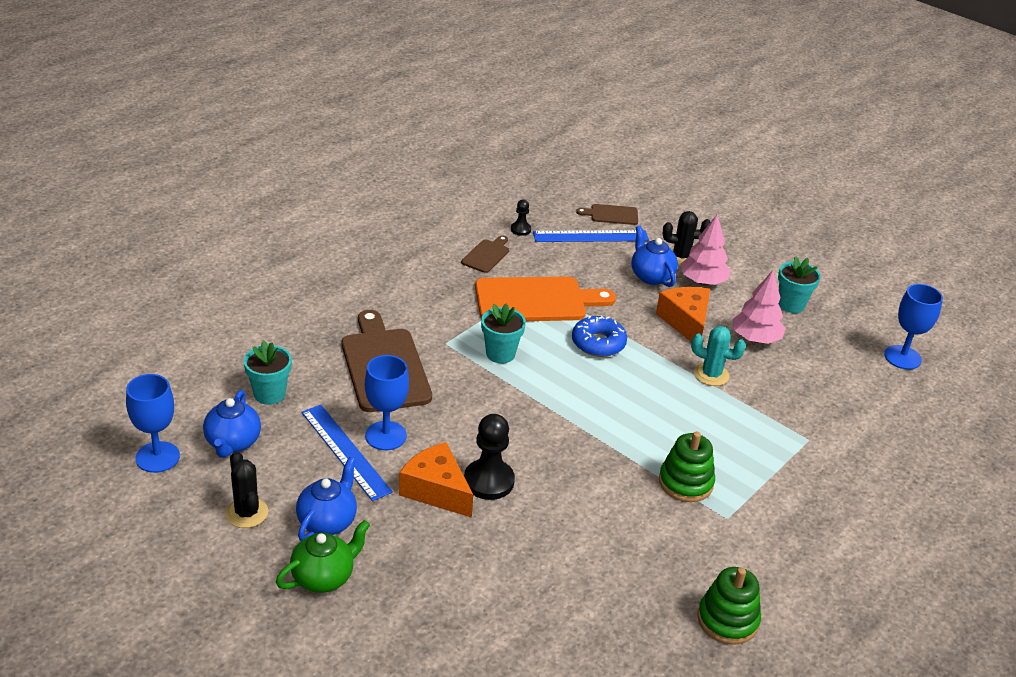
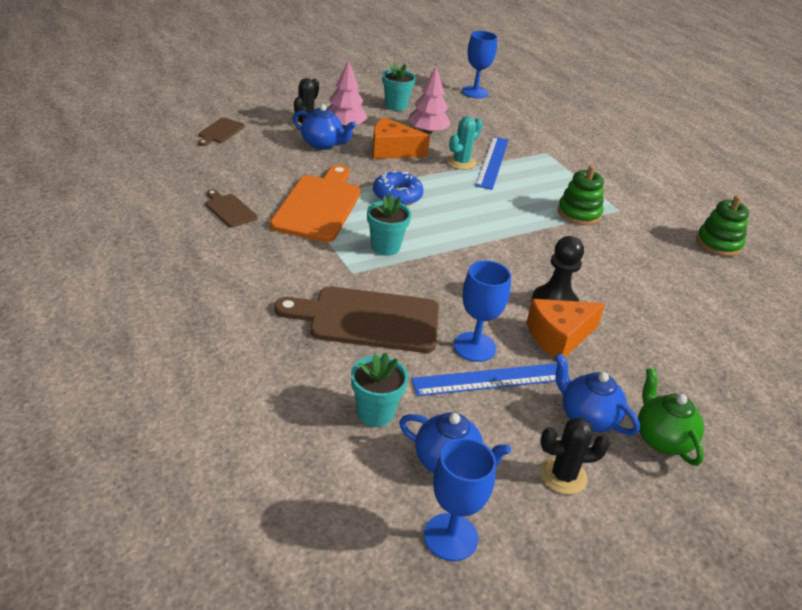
camera: 70 degrees left, 0 degrees up
(520, 229) = (203, 180): black pawn -> none
(590, 236) = (244, 151): blue ruler -> blue ruler (492, 162)
(651, 276) = (322, 144): blue teapot -> blue teapot turned 150 degrees counterclockwise

